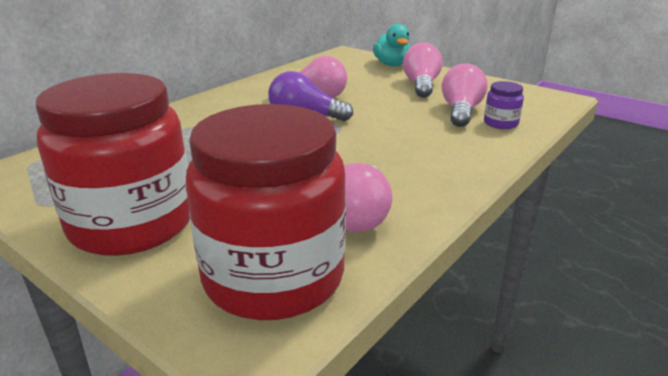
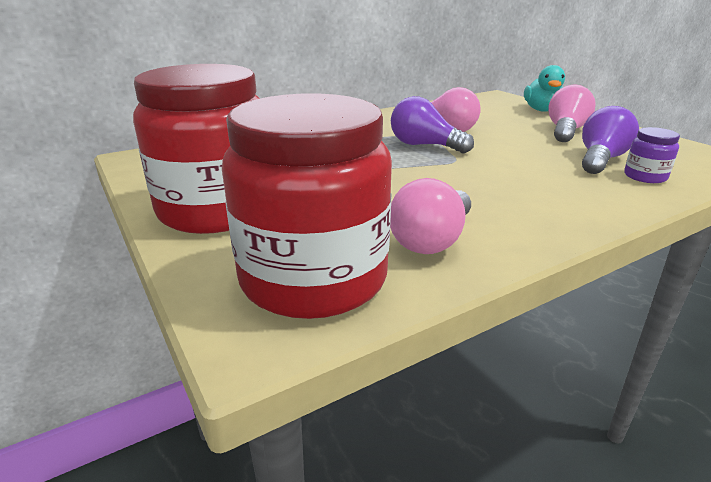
camera: 20 degrees right, 0 degrees up
(461, 111) = (600, 160): pink light bulb -> purple light bulb

